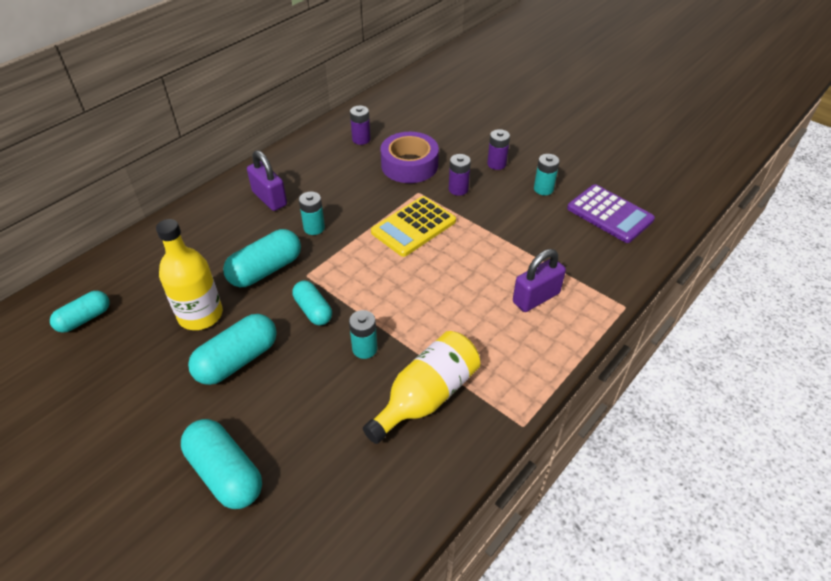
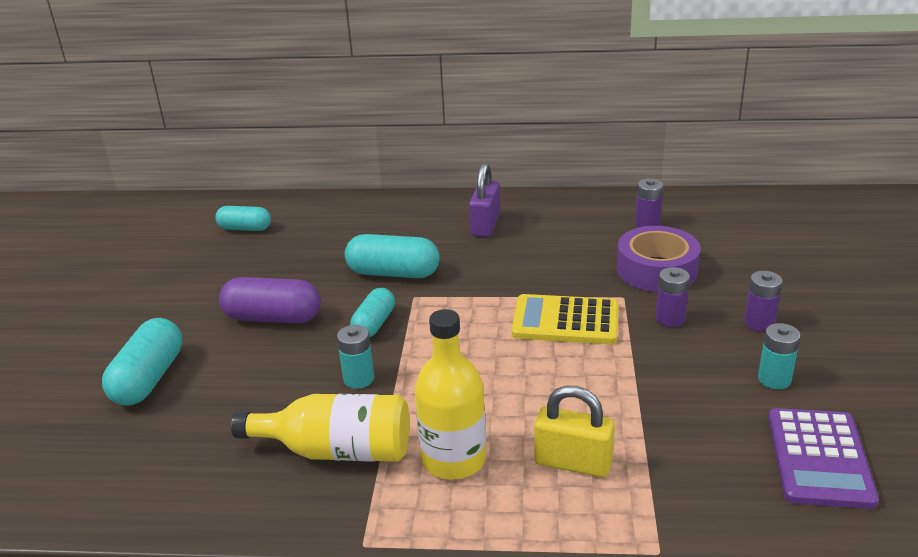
camera: 55 degrees right, 15 degrees down
(200, 315) = (304, 272): yellow bottle -> yellow bottle (453, 459)
(237, 360) = (273, 318): turquoise capsule -> purple capsule
(314, 228) = (480, 267): turquoise battery -> none
(536, 298) = (573, 462): purple padlock -> yellow padlock

